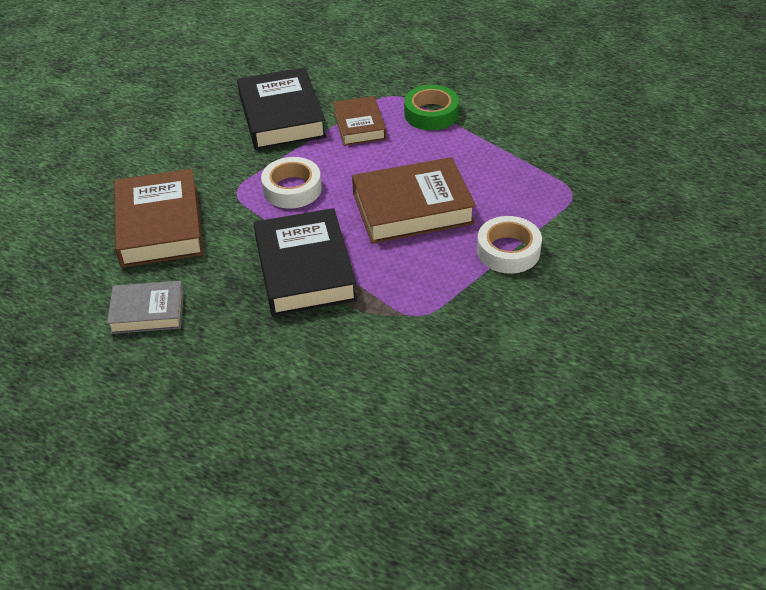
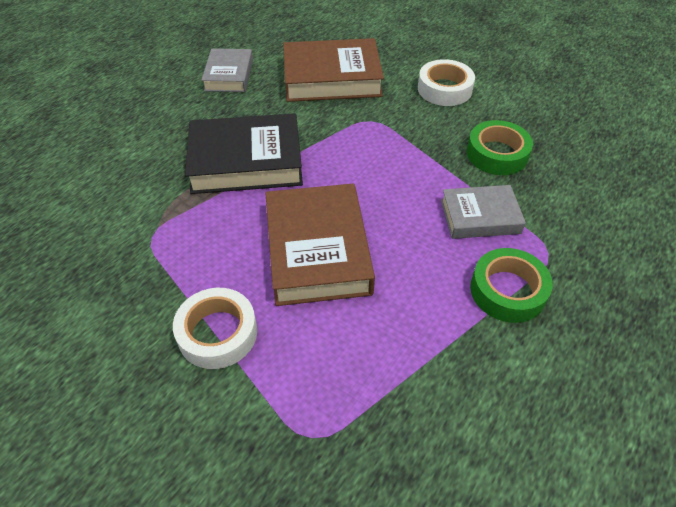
camera: 95 degrees right, 5 degrees up
(282, 116) = (497, 154): black book -> green tape
(292, 189) = (368, 157): white tape -> white tape (444, 89)
(359, 125) = (480, 216): brown book -> grey book

